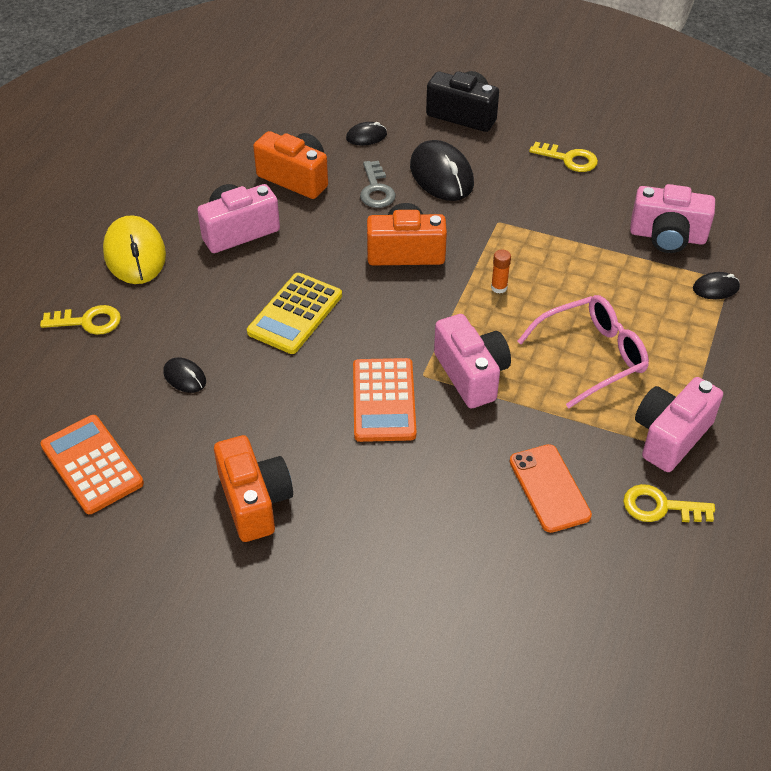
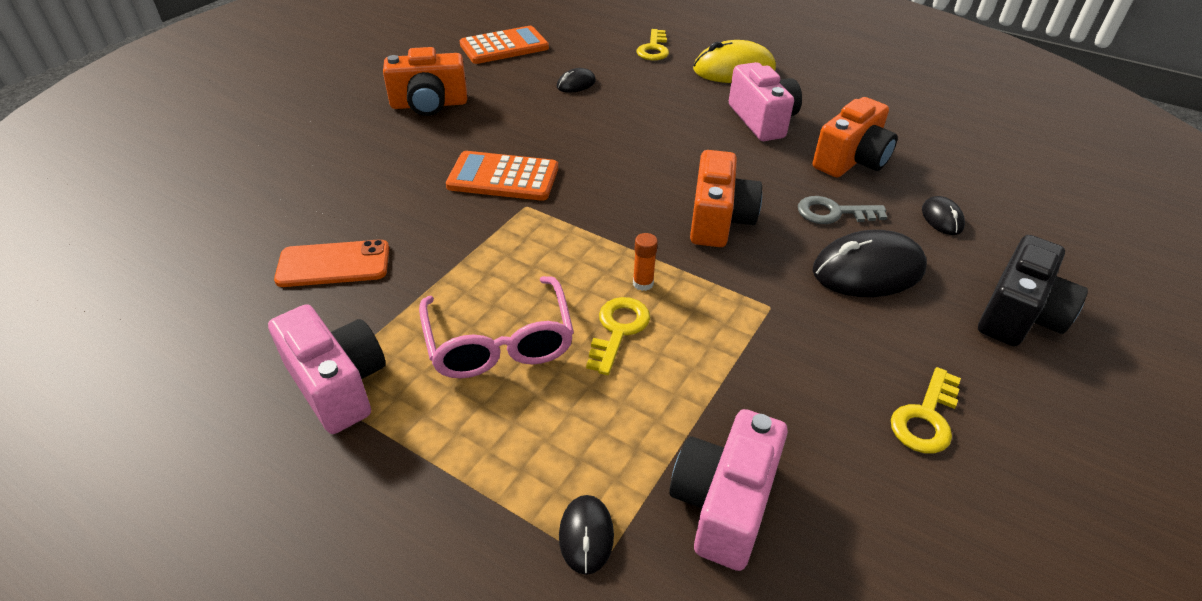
camera: 100 degrees right, 5 degrees down
(295, 314) = (636, 141): yellow calculator -> none
(471, 374) = (512, 238): pink camera -> none
(660, 507) = (250, 345): yellow key -> yellow key (618, 330)

